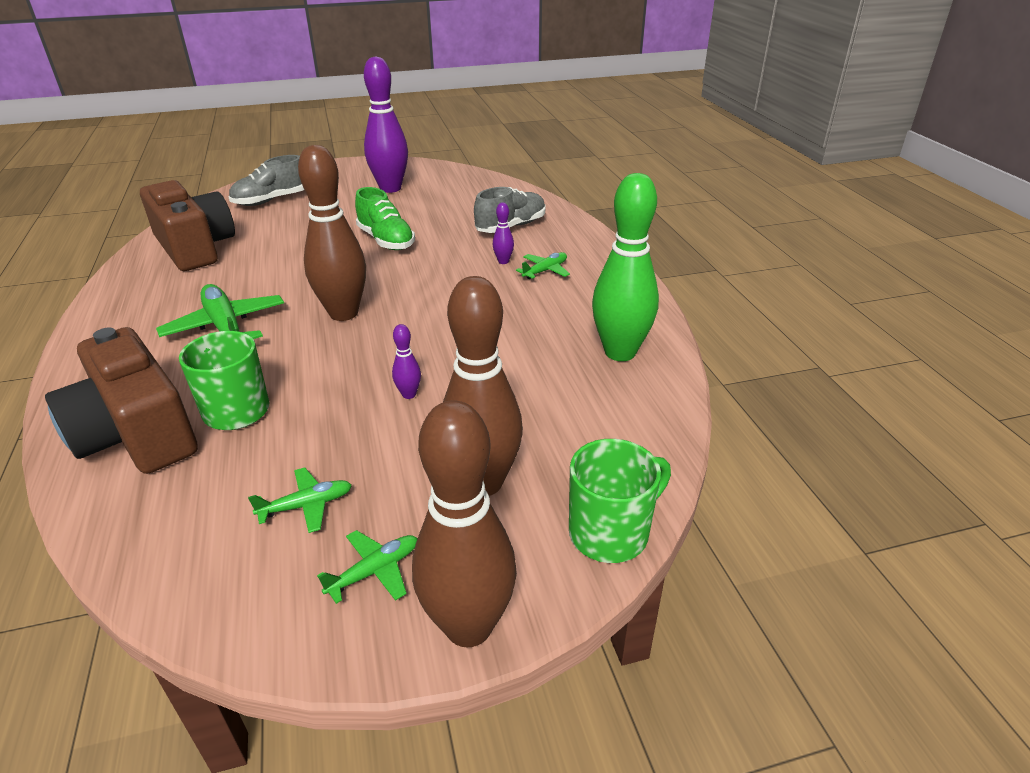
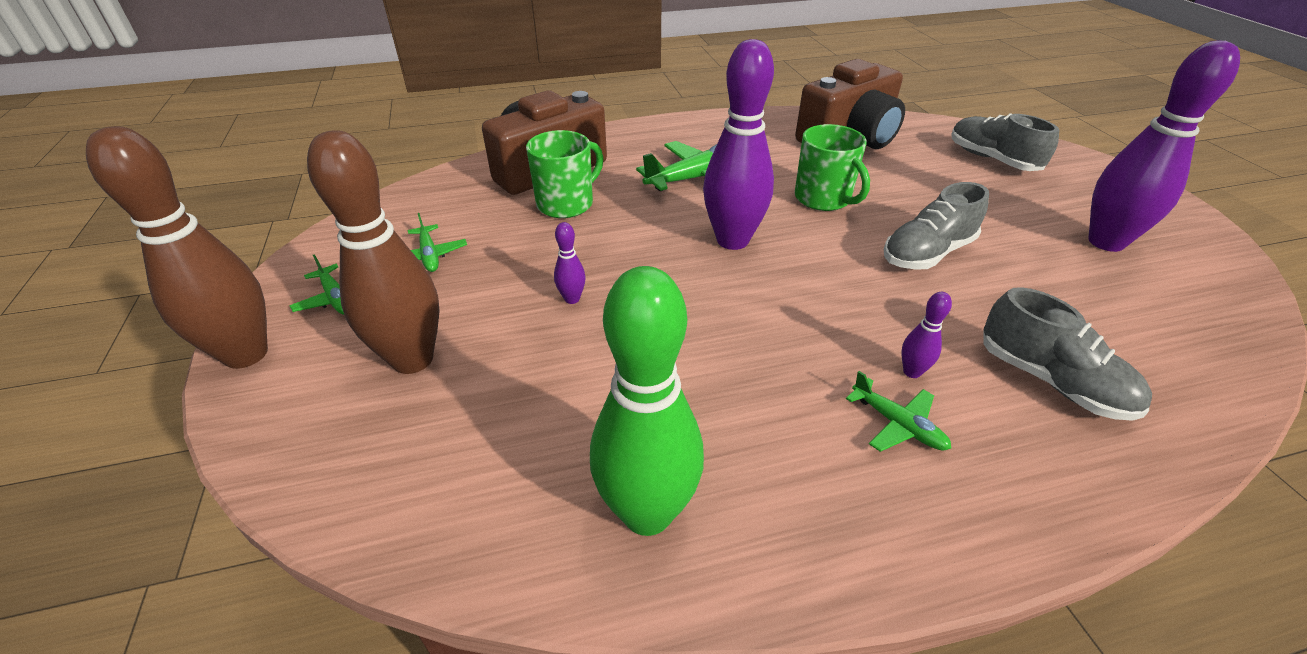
camera: 90 degrees right, 5 degrees up
(343, 313) = (732, 240): brown bowling pin -> purple bowling pin
(386, 240) = (927, 253): green shoe -> grey shoe
(610, 532) = (289, 463): green mug -> green mug (823, 199)

